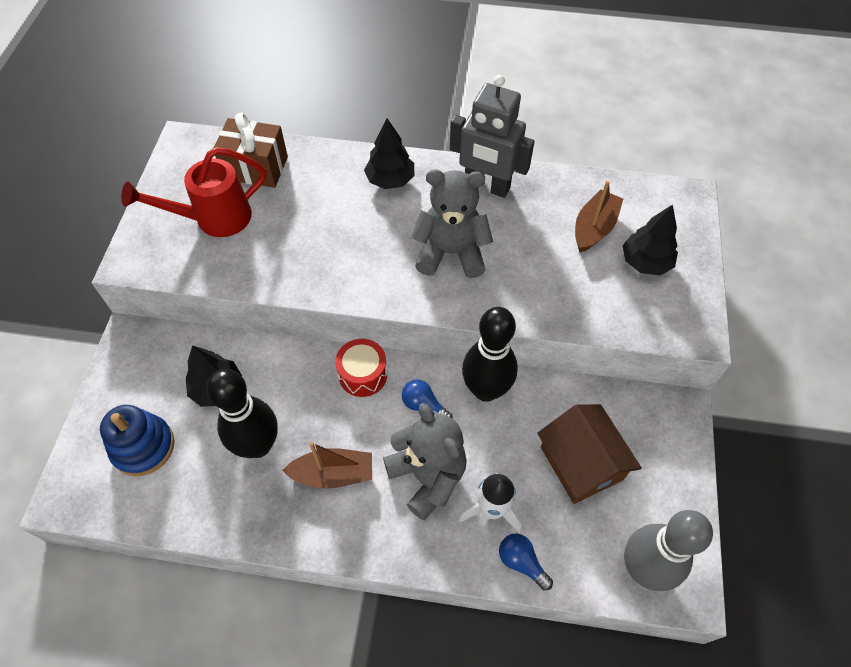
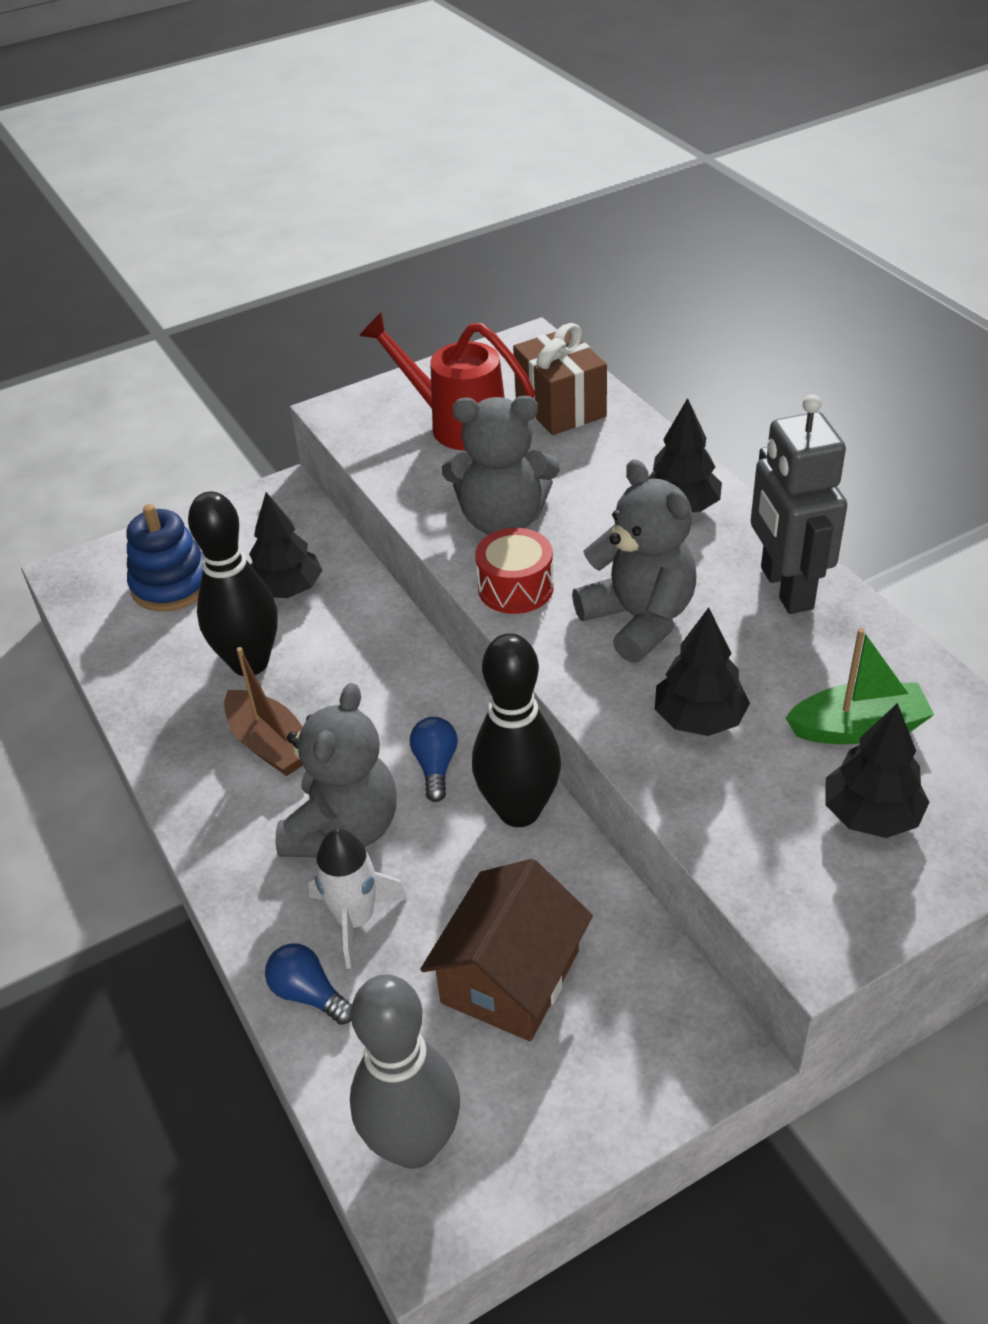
camera: 55 degrees right, 15 degrees down
(318, 254) = (503, 520): none -> grey teddy bear
(363, 374) = (422, 687): red drum -> red drum (515, 588)
(521, 562) = (308, 994): blue light bulb -> blue light bulb turned 60 degrees counterclockwise
(537, 278) = (699, 719): none -> black tree
(594, 228) = (858, 728): brown boat -> green boat

